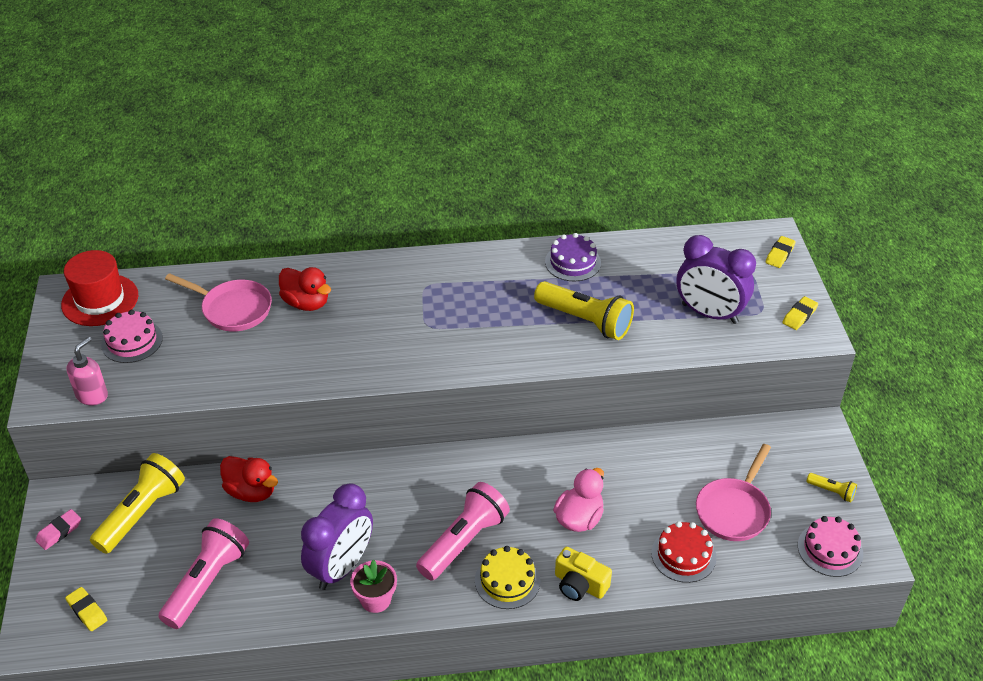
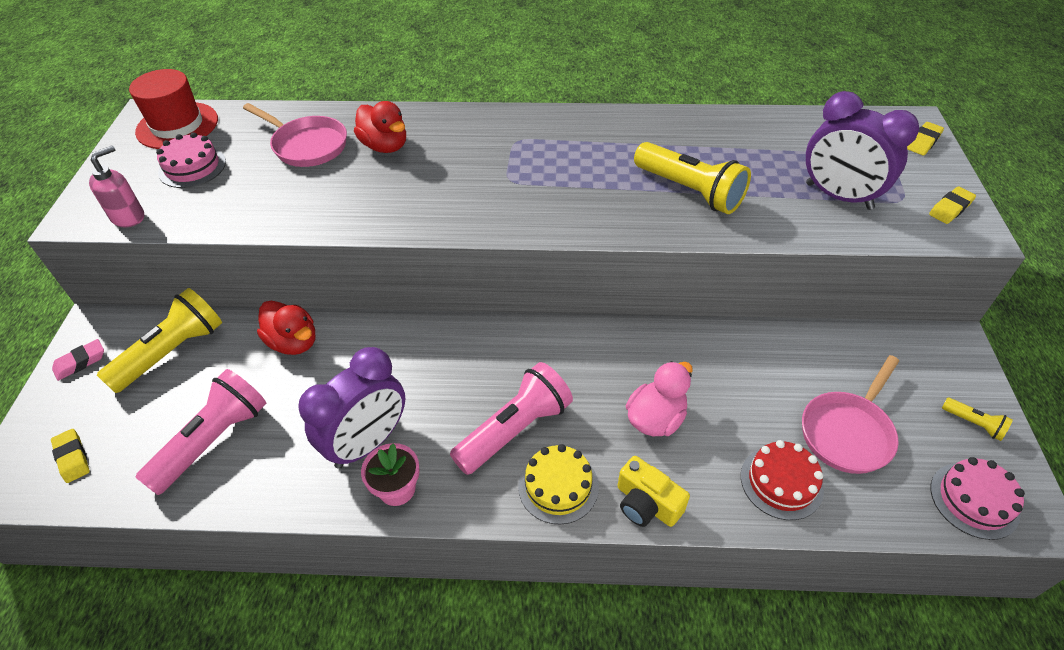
camera: 10 degrees right, 5 degrees up
(573, 262) = (682, 131): purple cake -> none

